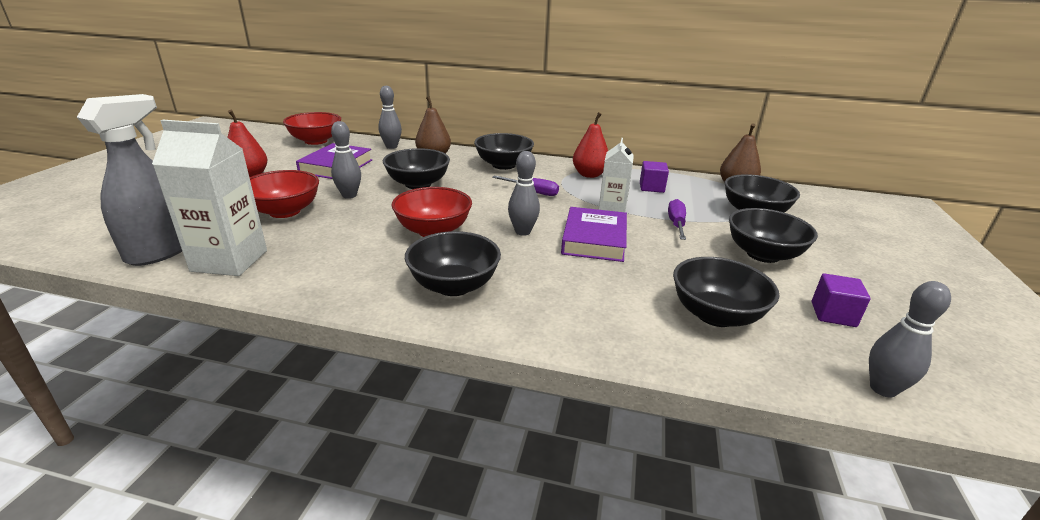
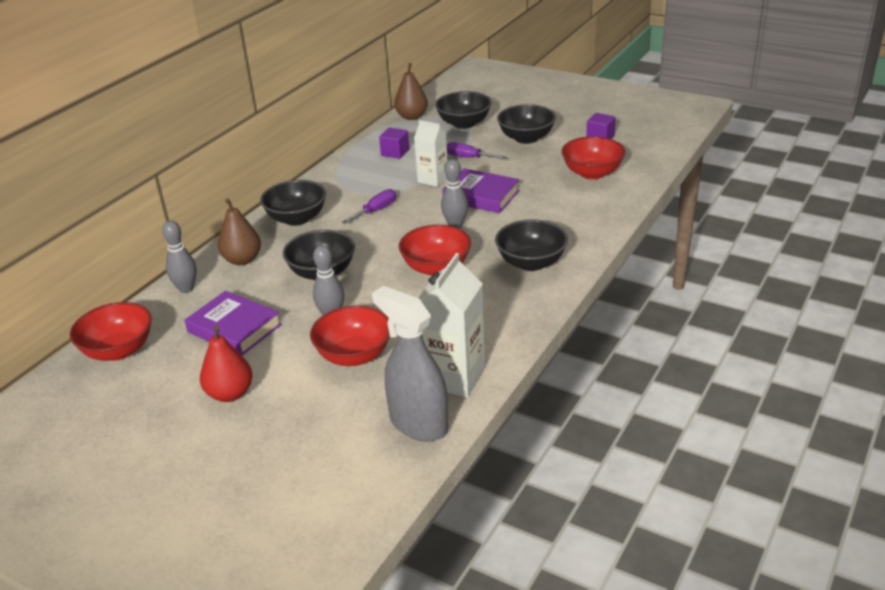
camera: 70 degrees left, 5 degrees up
(589, 174) = (349, 176): red pear -> none
(715, 315) = (592, 173): black bowl -> red bowl
(882, 389) = (663, 147): grey bowling pin -> none

